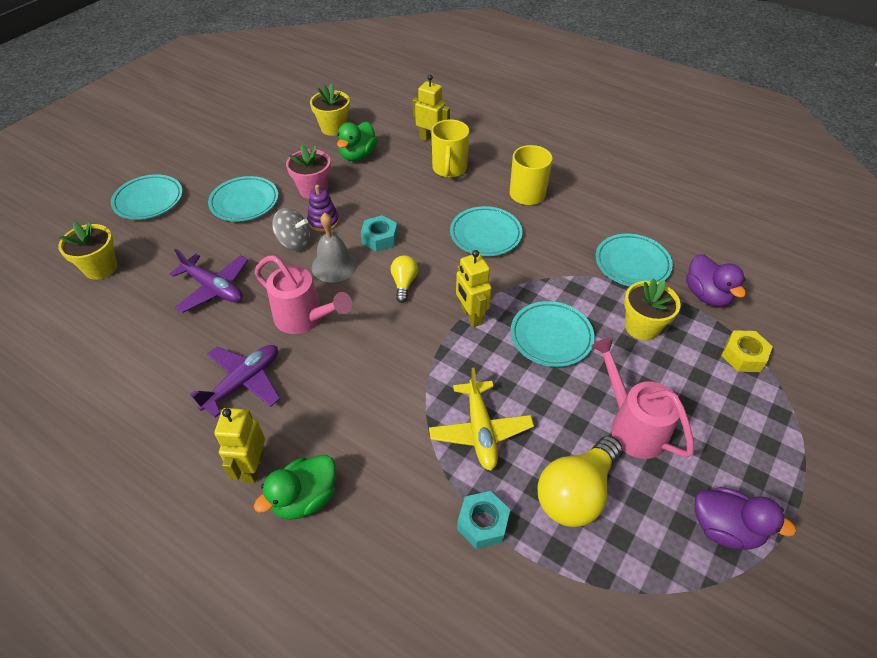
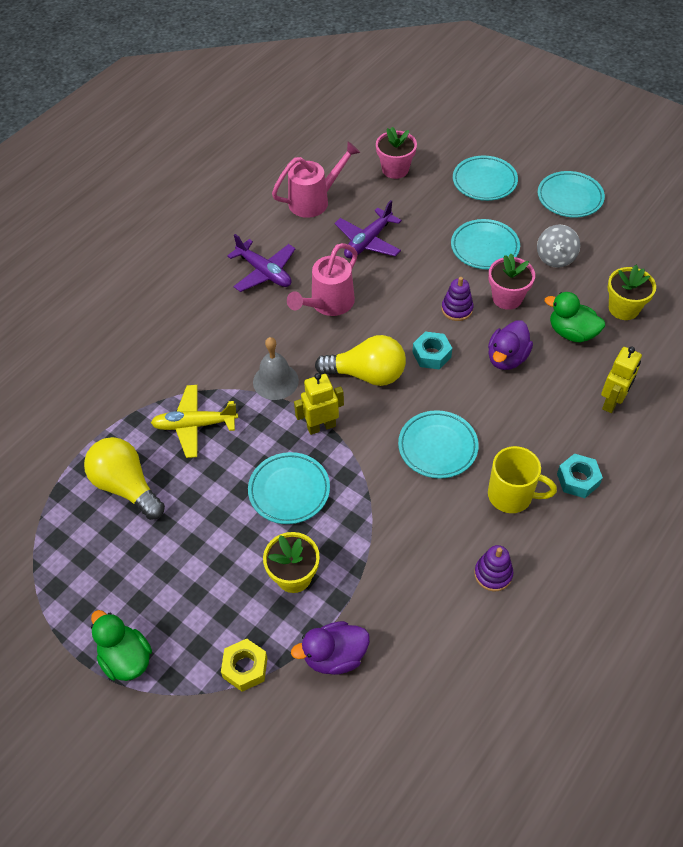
camera: 95 degrees right, 5 degrees up
(101, 268) = (395, 169): yellow flower pot -> pink flower pot
(253, 467) = (188, 286): yellow robot -> none
(294, 242) = (426, 289): grey spinning top -> grey spinning top (555, 257)
(305, 498) = (158, 317): green duck -> green duck (126, 658)
(334, 265) = (393, 321): grey bell -> grey bell (275, 381)
(404, 283) = (367, 374): yellow light bulb -> yellow light bulb, size x1.86
(449, 169) = (554, 419): yellow mug -> none
(482, 523) = (115, 421): turquoise nut -> turquoise nut (578, 480)
(601, 205) = (493, 574): none -> purple stacking toy
(632, 264) = (388, 587): turquoise plate -> turquoise plate (570, 197)
(632, 425) = (180, 541): pink watering can -> pink watering can (314, 201)
(724, 528) = (73, 590): purple duck -> purple duck (507, 358)

